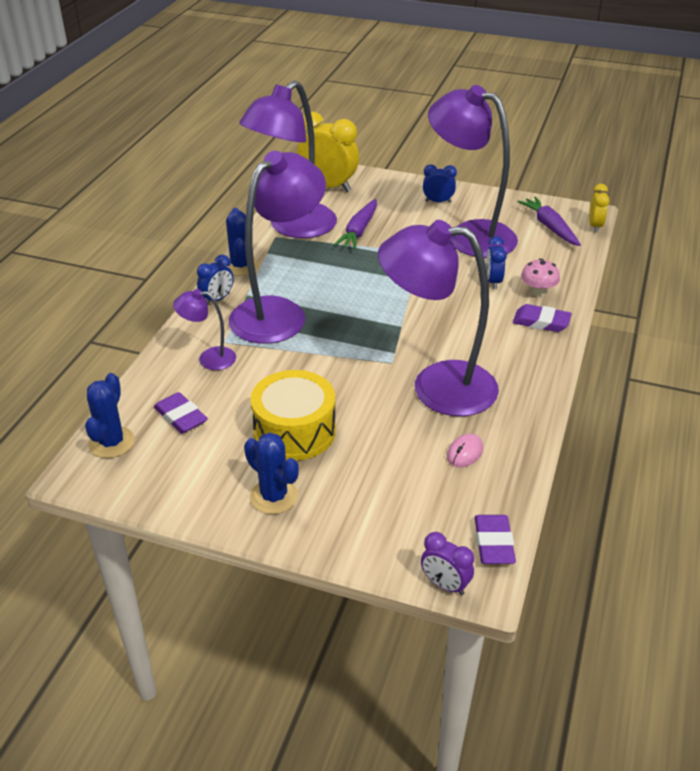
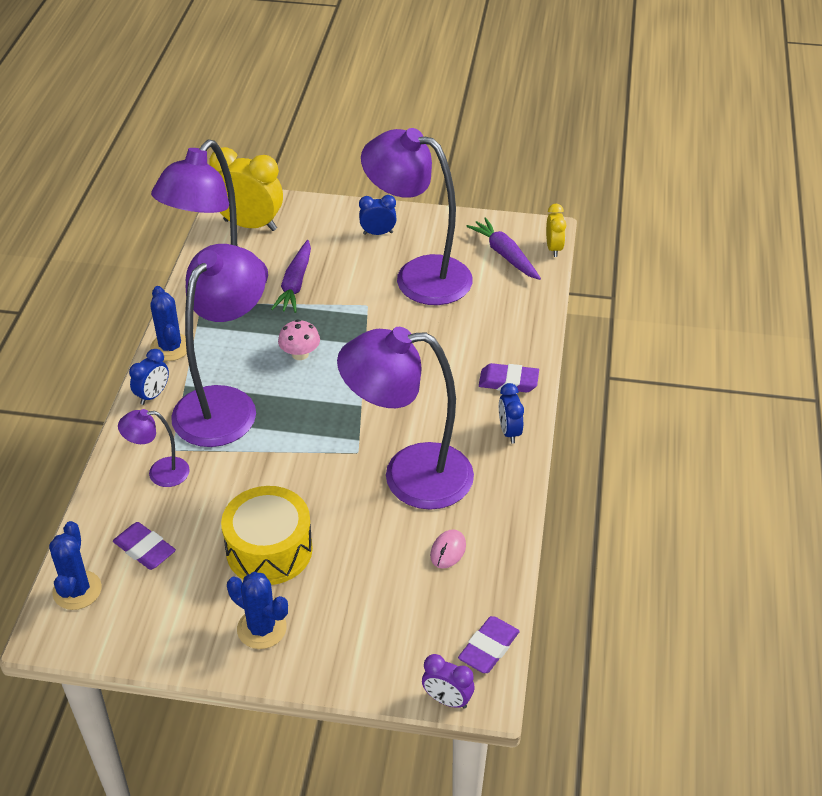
camera: 10 degrees left, 5 degrees up
(493, 281) = (452, 335): blue clock -> blue clock (509, 431)
(493, 543) = (488, 648): purple eraser -> purple eraser turned 45 degrees clockwise
(538, 292) = (501, 343): pink mushroom -> pink mushroom (300, 354)

